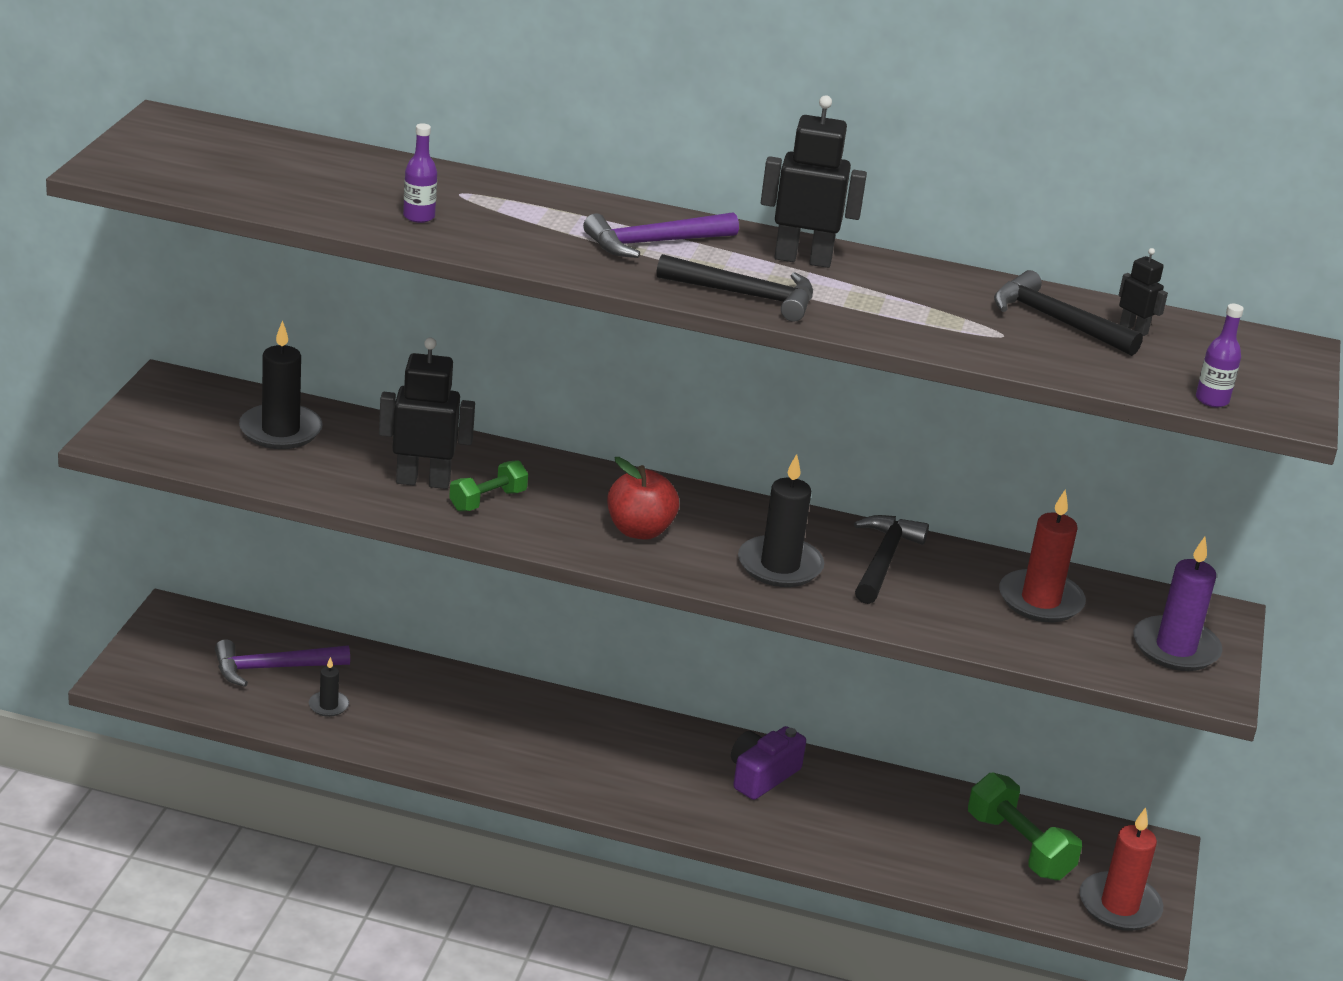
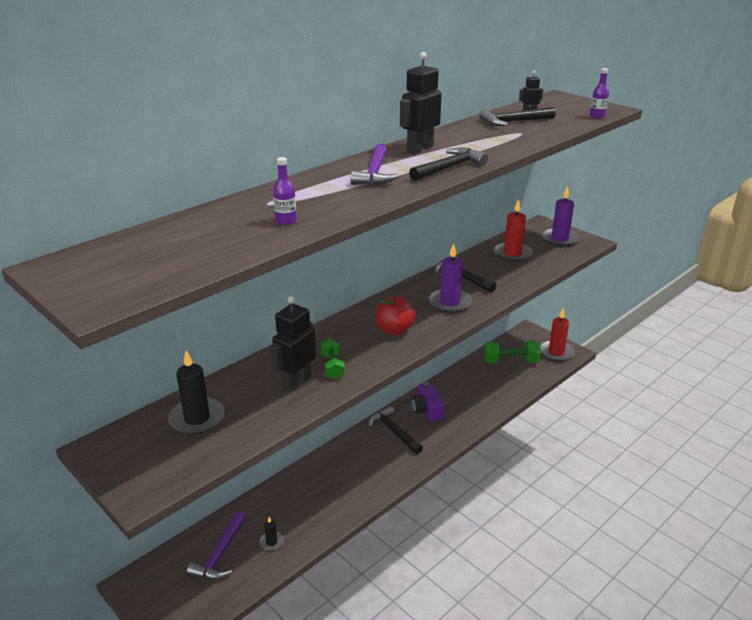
camera: 55 degrees left, 0 degrees up
(668, 753) = (393, 432): none -> black hammer
(780, 566) = (449, 303): black candle -> purple candle

